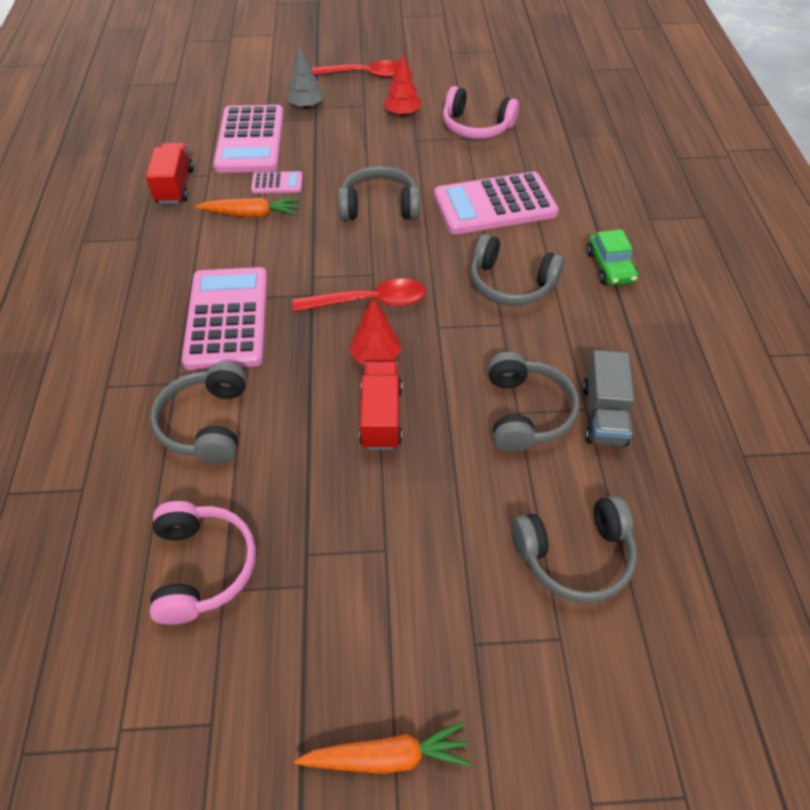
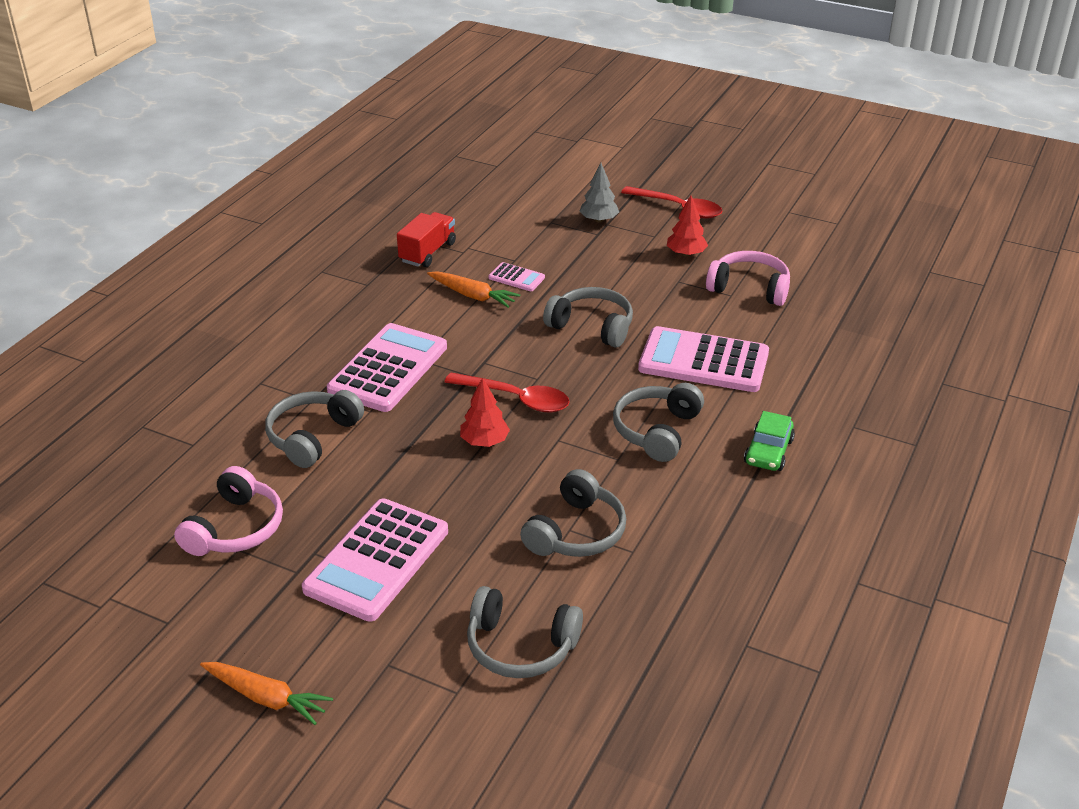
camera: 30 degrees right, 15 degrees down
(250, 140) = (523, 234): pink calculator -> pink calculator (377, 560)
(381, 417) = (450, 486): red truck -> none
(476, 127) = (749, 288): pink headphones -> pink headphones turned 150 degrees clockwise
(511, 284) = (656, 431): grey headphones -> grey headphones turned 60 degrees clockwise
(603, 415) = (644, 561): grey truck -> none

